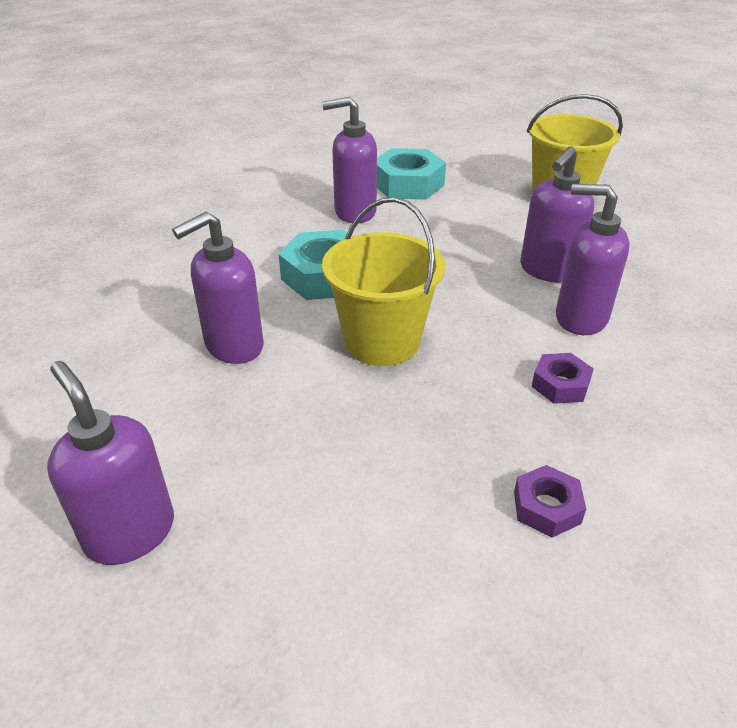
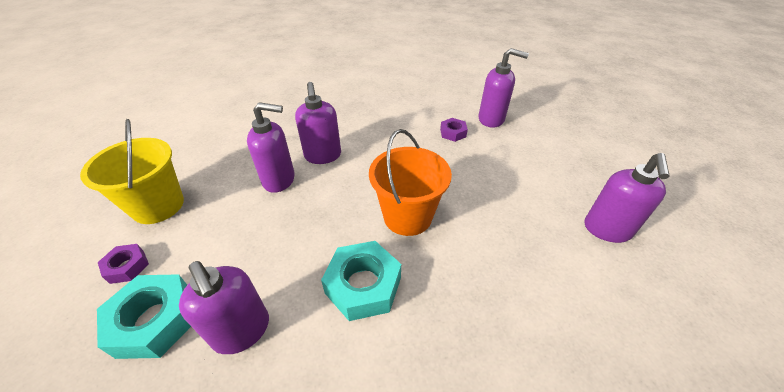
camera: 125 degrees left, 5 degrees up
(233, 346) = (479, 283): purple soap dispenser -> purple soap dispenser (491, 119)
(382, 341) = (407, 216): yellow bucket -> orange bucket
(560, 384) = (382, 148): purple nut -> purple nut (127, 267)

